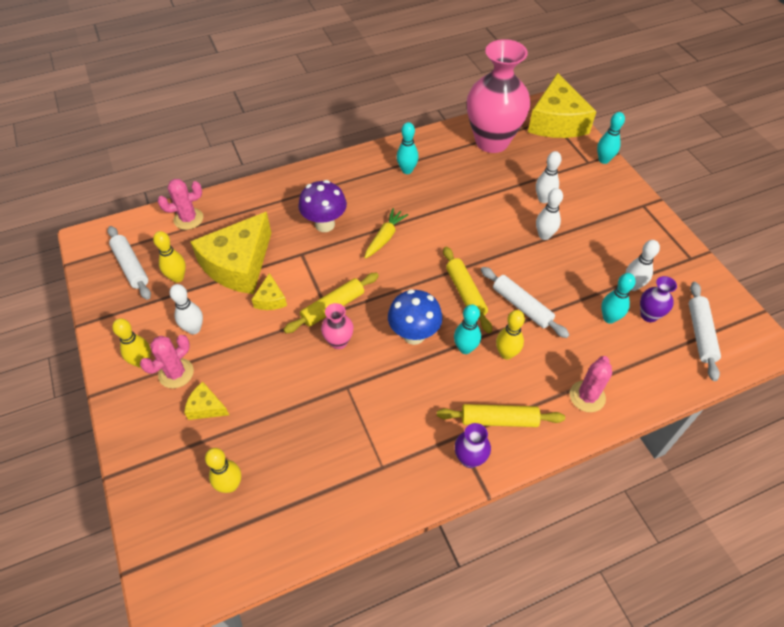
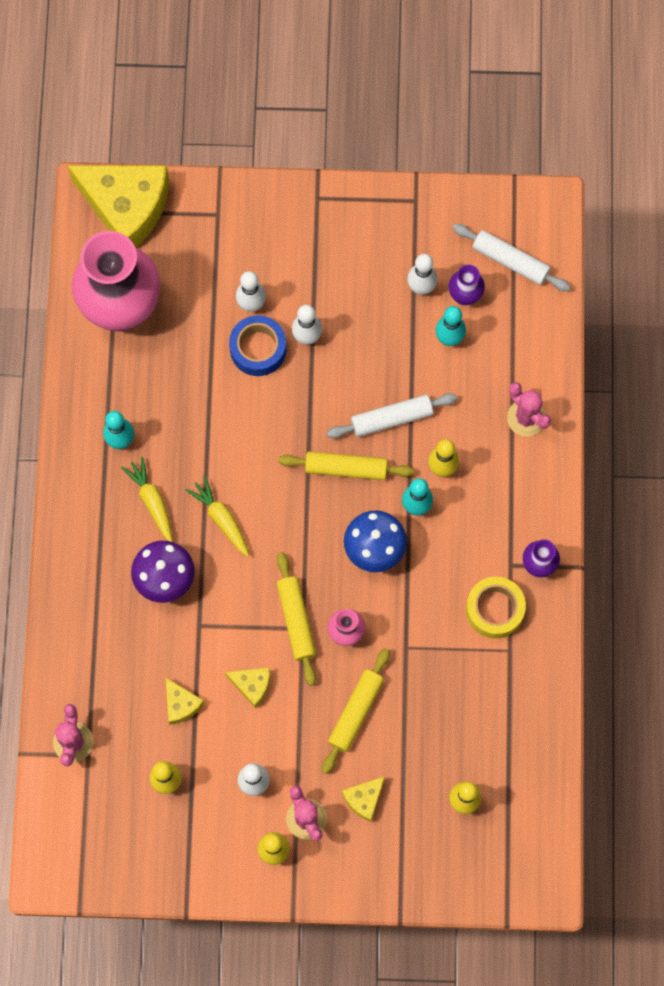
camera: 65 degrees left, 20 degrees up
(131, 267) = (122, 832): white rolling pin -> none
(238, 264) = (181, 704): yellow cheese -> yellow cheese, size x0.43
(375, 199) = (152, 501): none -> yellow carrot
(412, 440) = (494, 609): none -> yellow tape
(499, 420) = (511, 516): yellow rolling pin -> yellow rolling pin (355, 712)
(516, 213) = (258, 349): none -> blue tape
(603, 160) = (223, 194): turquoise bowling pin -> none

